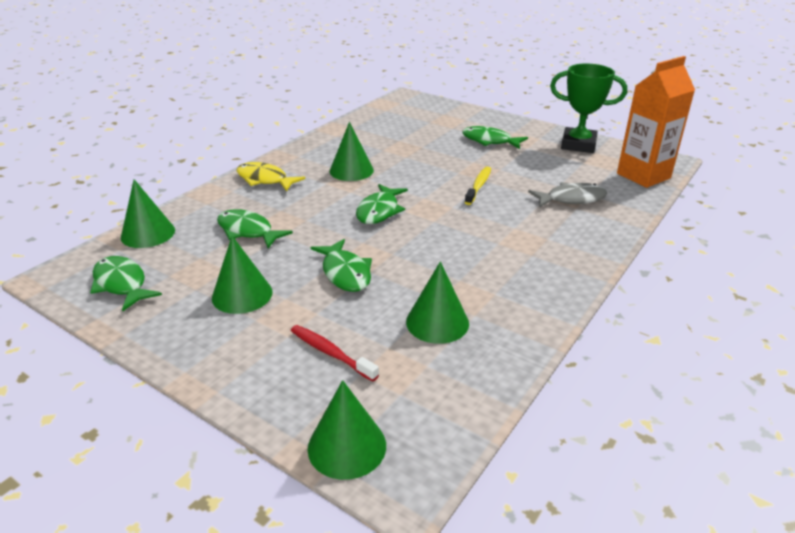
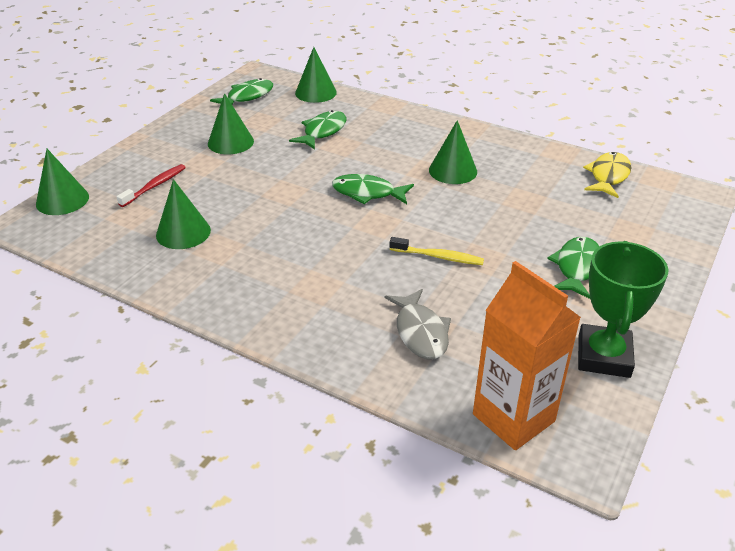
camera: 85 degrees right, 5 degrees up
(265, 179) = (419, 127): yellow fish -> yellow fish (608, 176)
(345, 273) = (257, 183): green fish -> none

